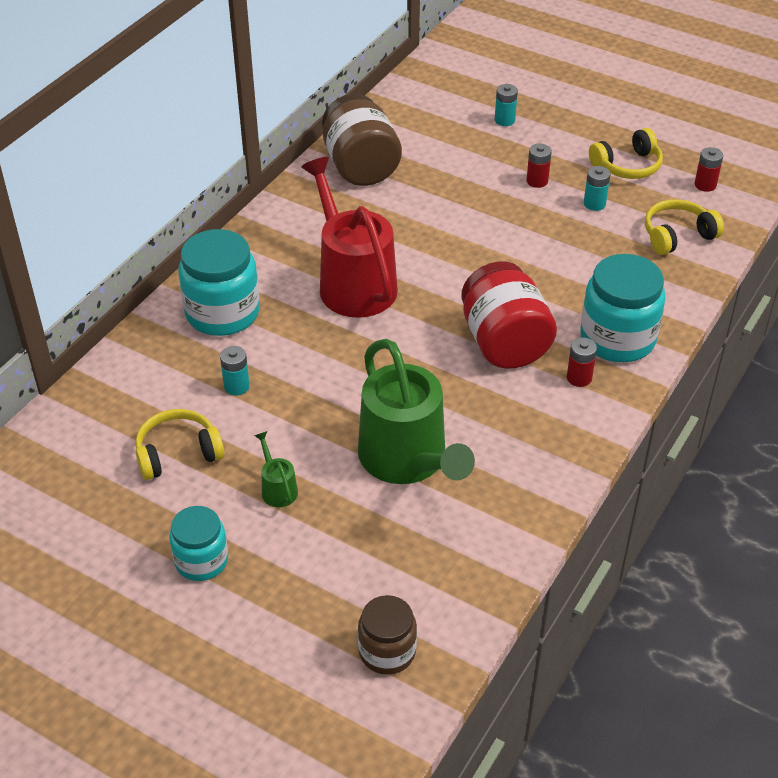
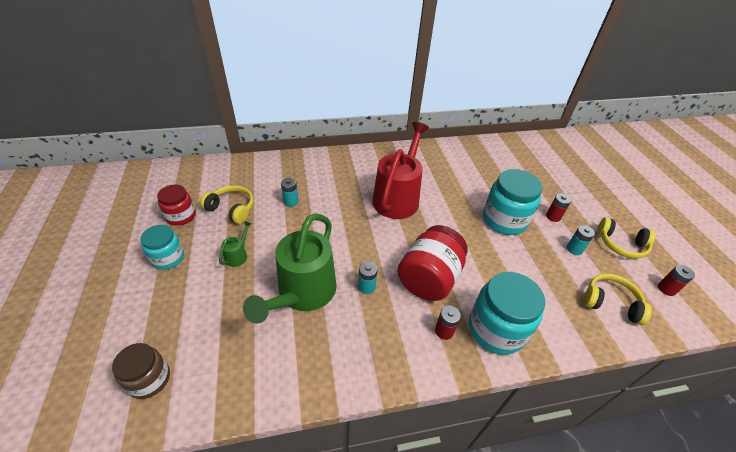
camera: 45 degrees right, 0 degrees up
(128, 513) = (181, 216): none -> red jar
(222, 313) = (330, 171): turquoise jar -> turquoise jar (504, 220)
(360, 167) = (469, 156): brown jar -> none
(504, 120) = (570, 180): turquoise battery -> turquoise battery (366, 287)

